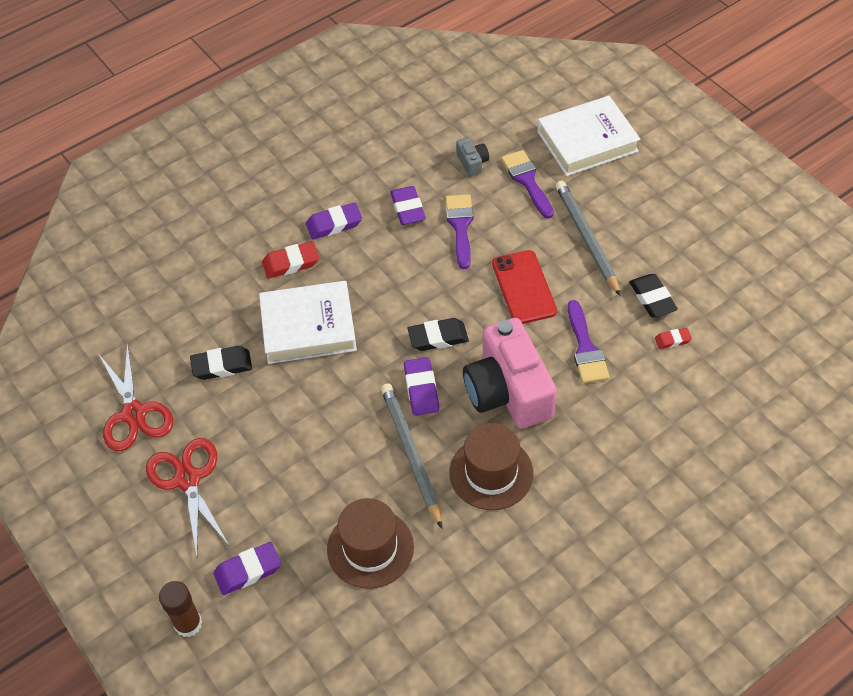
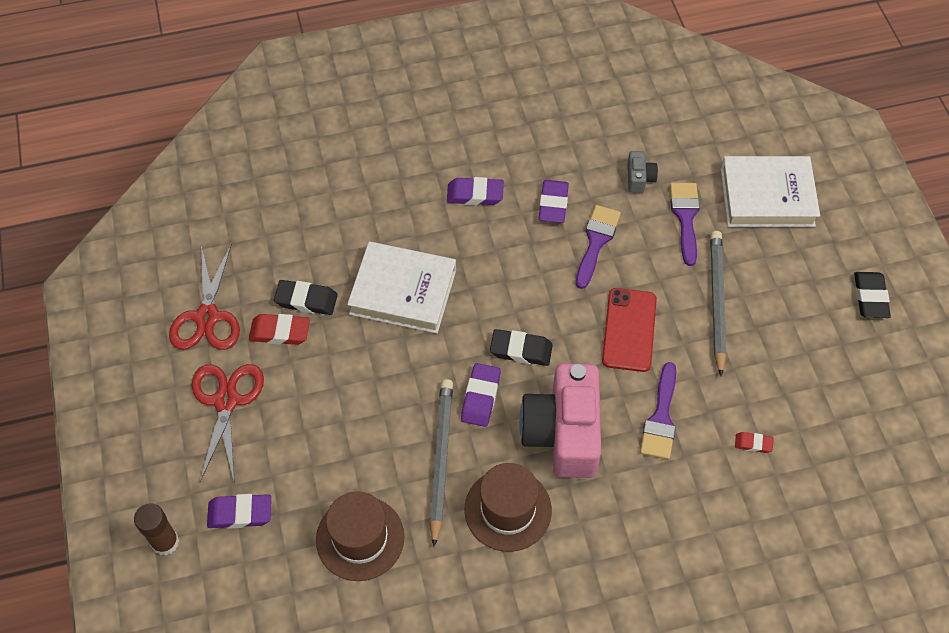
camera: 20 degrees right, 5 degrees up
(291, 263) = (416, 220): red eraser -> red eraser (280, 332)
(652, 298) = (753, 391): black eraser -> black eraser (870, 297)

